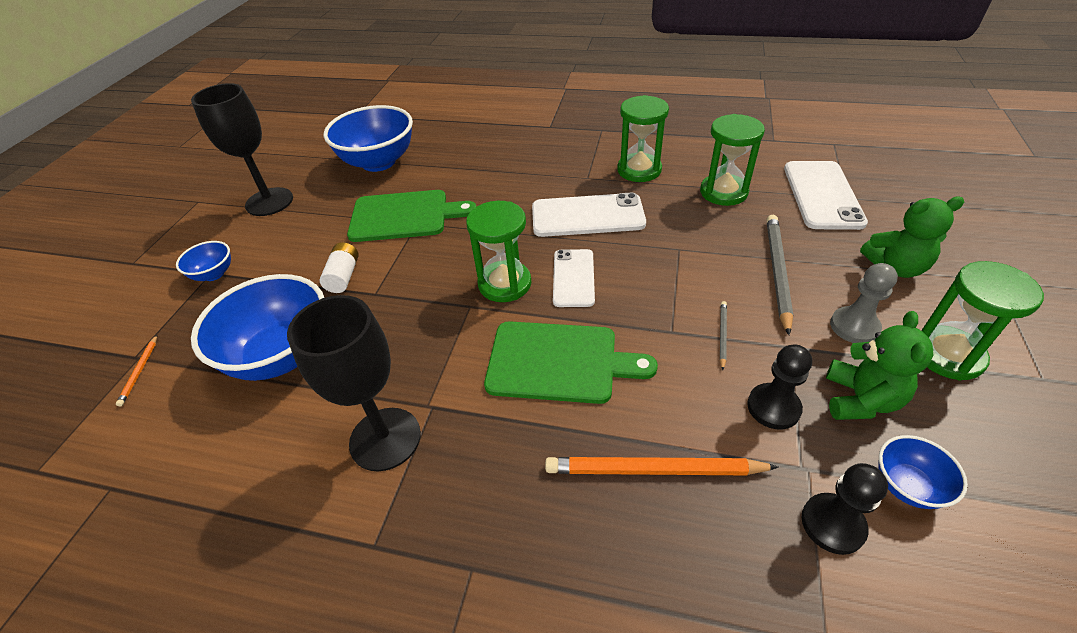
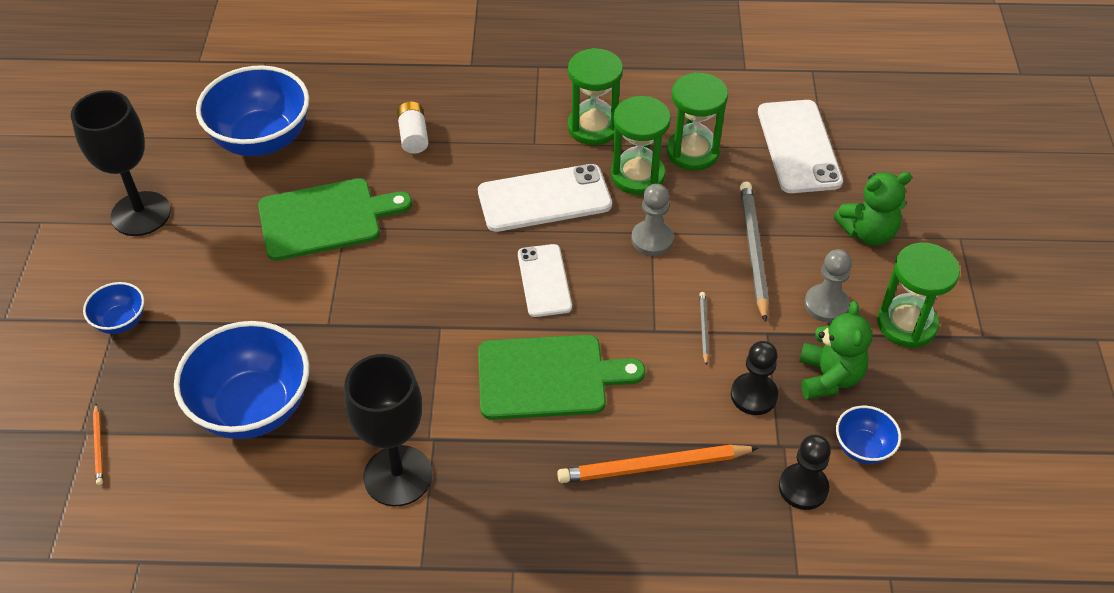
camera: 15 degrees left, 5 degrees up
(343, 276) = (283, 307): white battery -> white battery (413, 136)
(504, 284) = (471, 296): green hourglass -> green hourglass (637, 175)
(679, 254) = (652, 239): none -> grey pawn

